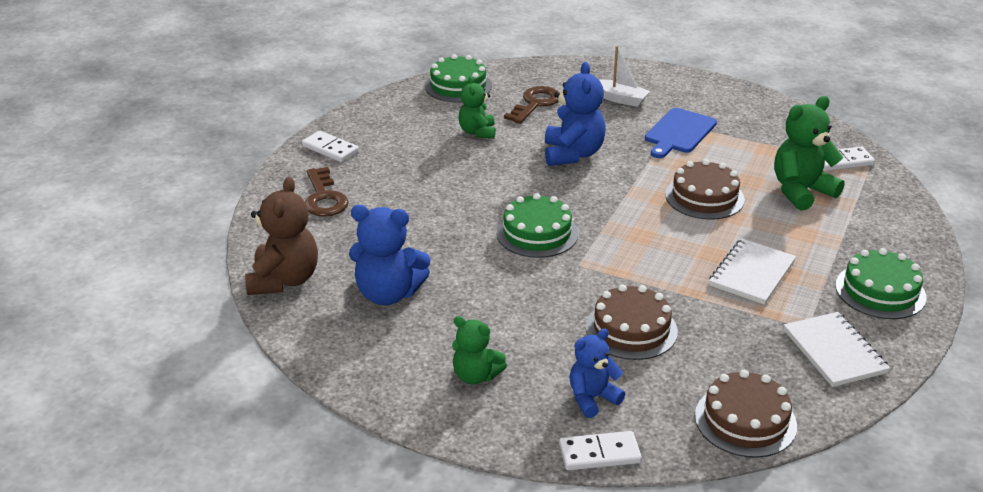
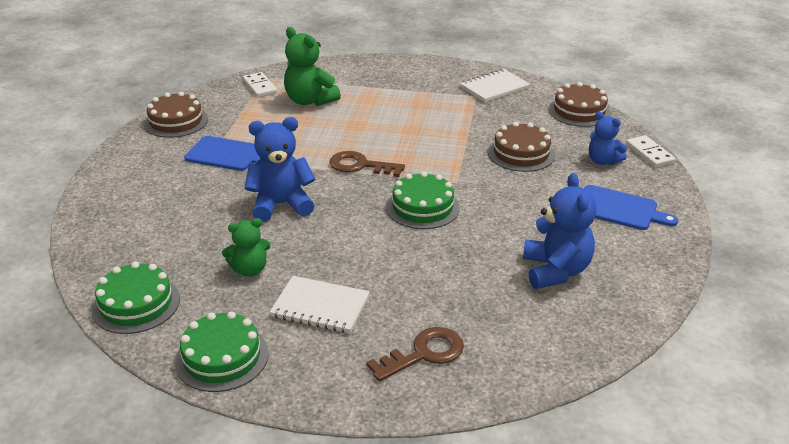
camera: 105 degrees left, 0 degrees up
(284, 280) = (579, 342): brown teddy bear -> none
(330, 149) = (316, 378): white domino -> none
(476, 375) = (619, 209): green teddy bear -> blue cutting board
(535, 104) = (178, 240): brown key -> brown key (360, 165)
(619, 99) = (163, 190): white boat -> none
(704, 197) = (333, 137): brown cake -> brown cake (176, 121)
(751, 273) = (427, 115): white notebook -> white notebook (320, 307)
(880, 291) = (422, 75): green cake -> green cake (222, 357)

